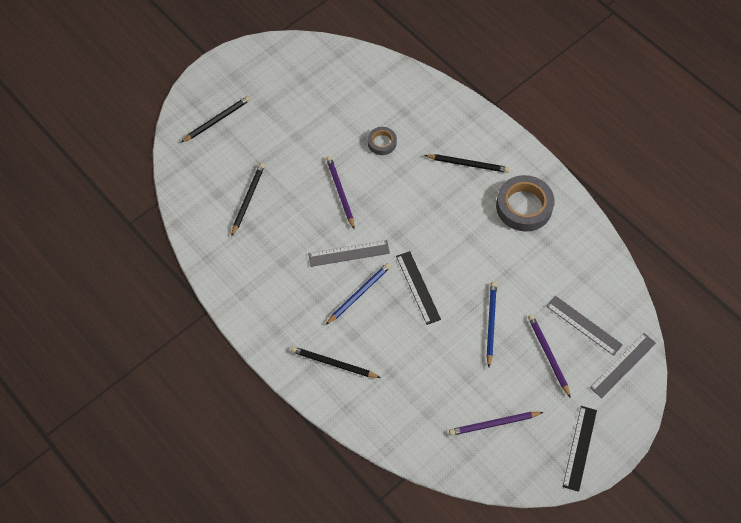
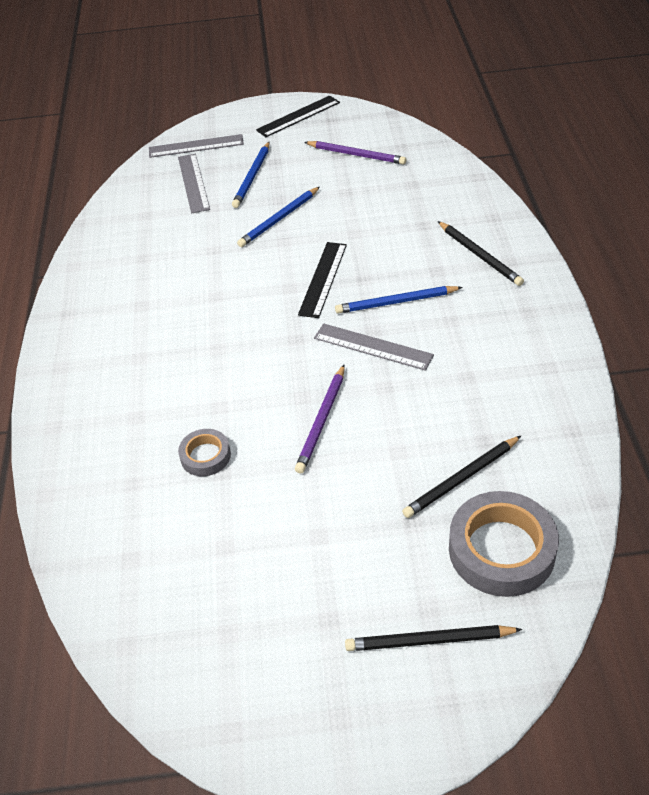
camera: 140 degrees left, 15 degrees down
(468, 164) = (129, 371): black pencil -> none
(524, 206) = (123, 298): grey tape -> grey tape (501, 550)
(548, 355) = (252, 177): purple pencil -> blue pencil

